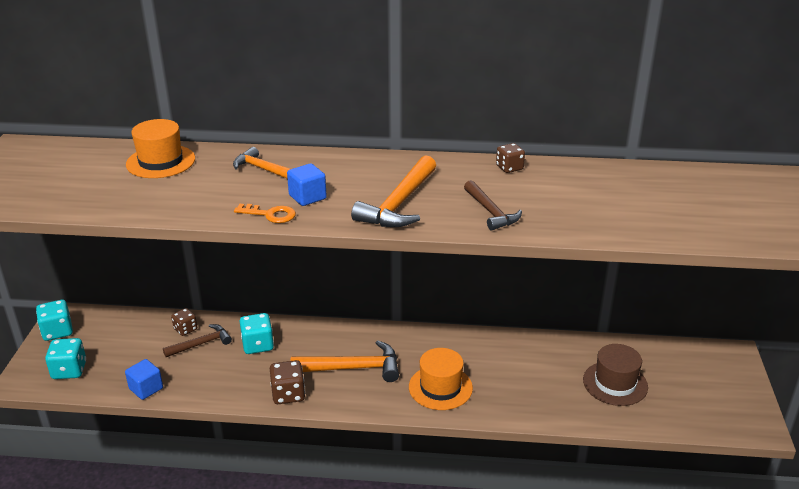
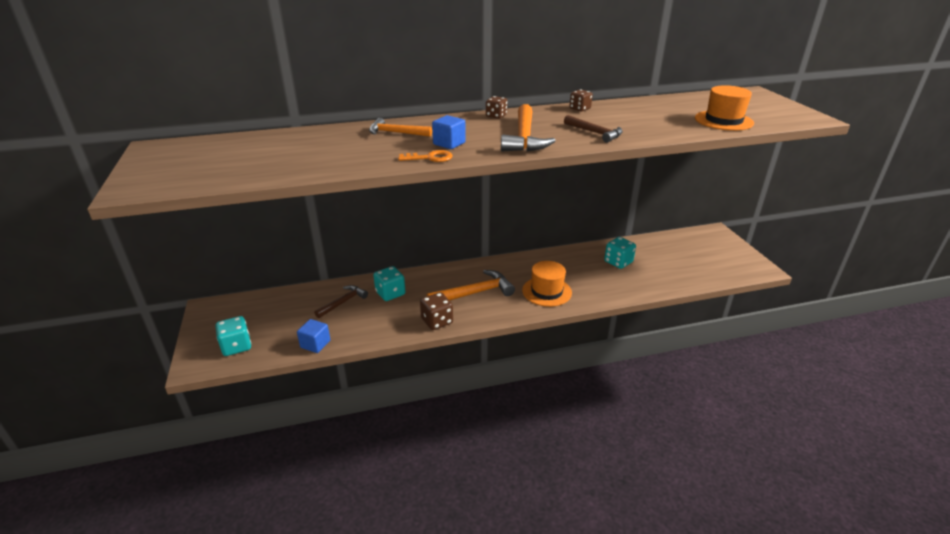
camera: 20 degrees left, 0 degrees up
(57, 331) = (208, 320): turquoise dice -> turquoise dice (618, 262)
(161, 161) = (301, 139): orange hat -> orange hat (723, 120)
(185, 329) = (323, 295): brown dice -> brown dice (496, 116)
(615, 383) = (659, 263): brown hat -> none

